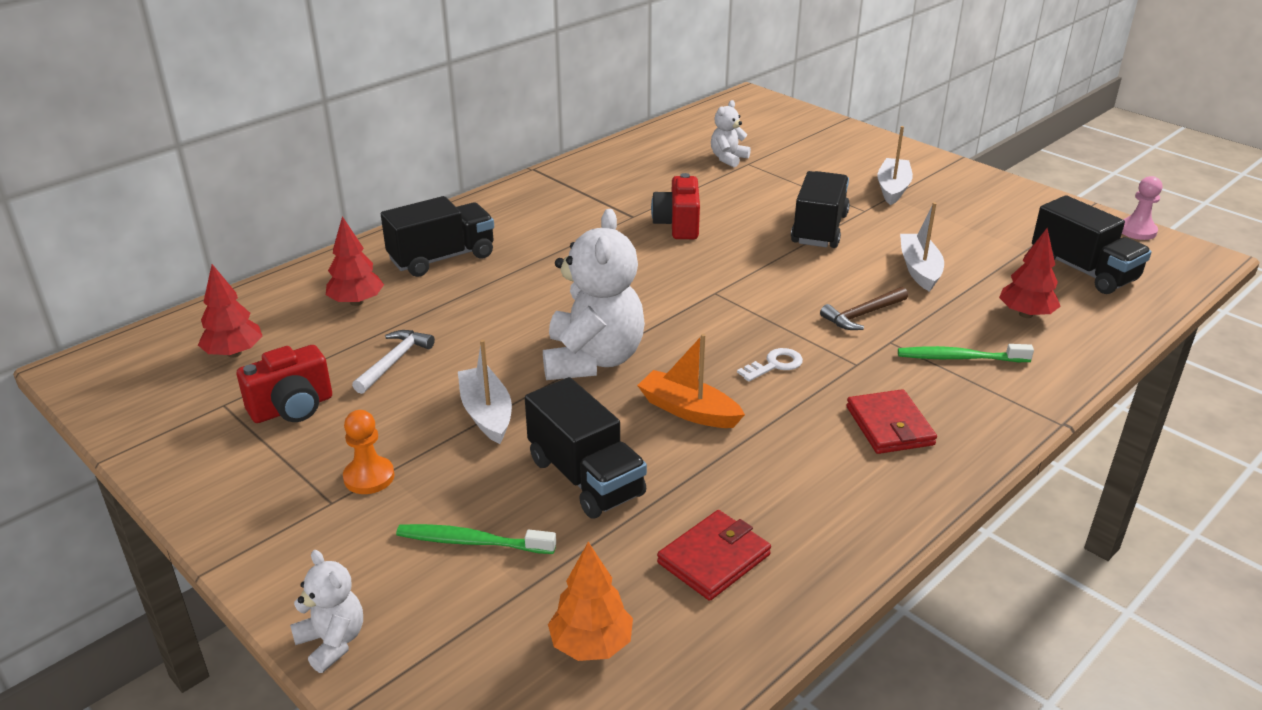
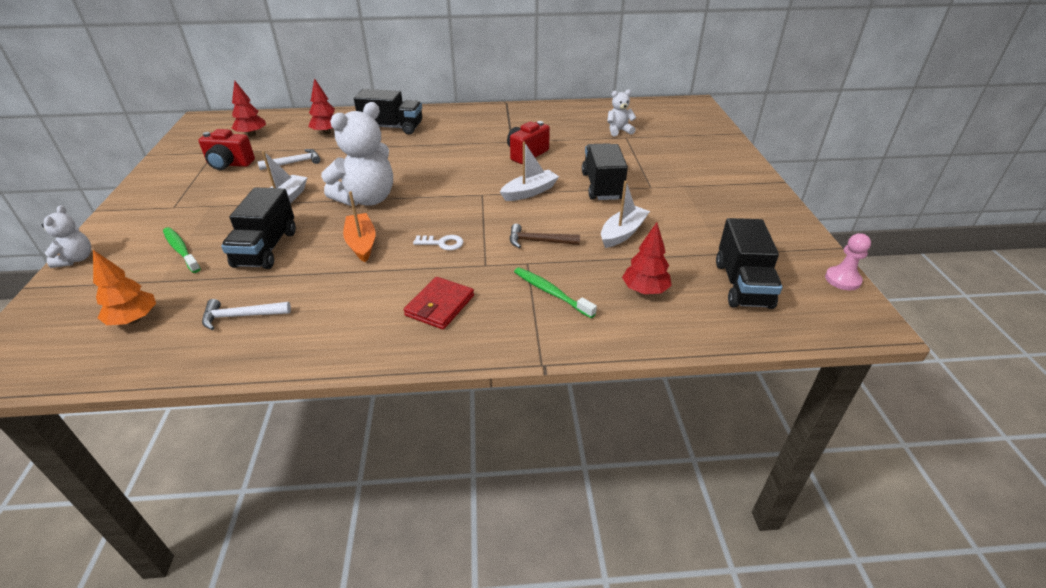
camera: 40 degrees right, 5 degrees up
(369, 477) = (201, 204): orange pawn -> none
(713, 559) = (241, 316): red wallet -> white hammer
(819, 229) = (602, 186): black truck -> black truck turned 60 degrees counterclockwise
(893, 188) = (694, 182): white boat -> white boat (529, 192)

